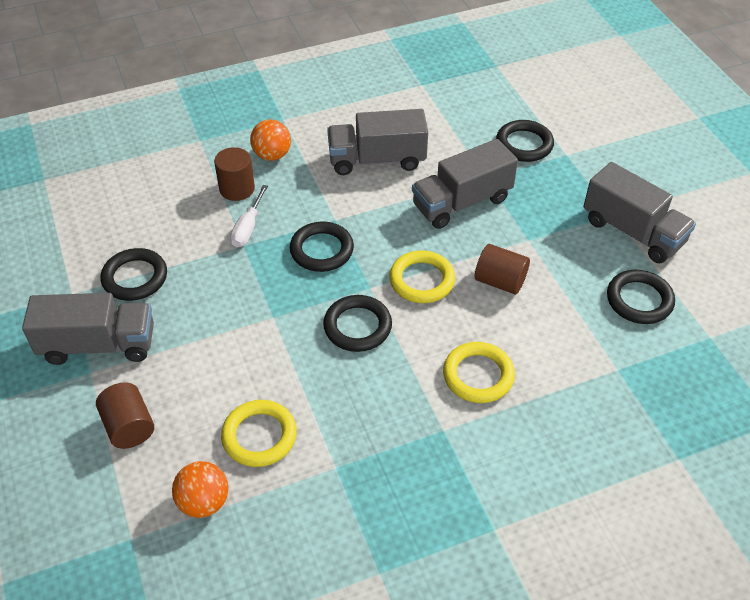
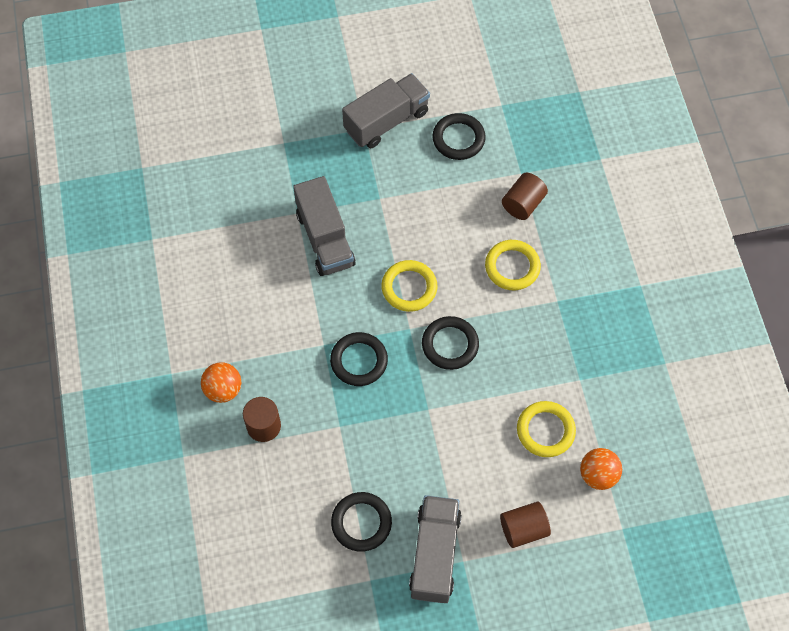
camera: 80 degrees left, 15 degrees up
(248, 227) = (318, 420): white screwdriver -> none
(377, 160) = (253, 298): grey truck -> none
(500, 281) = (421, 230): brown cylinder -> brown cylinder (523, 204)
(524, 144) = (262, 172): black ring -> none

